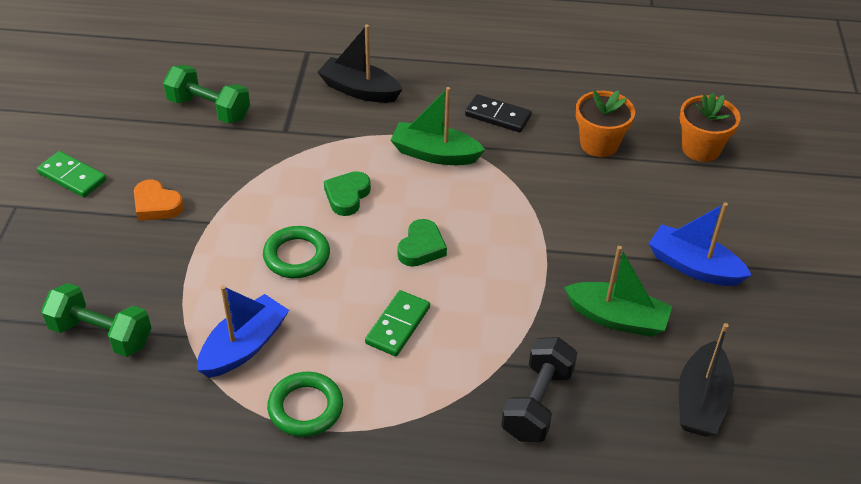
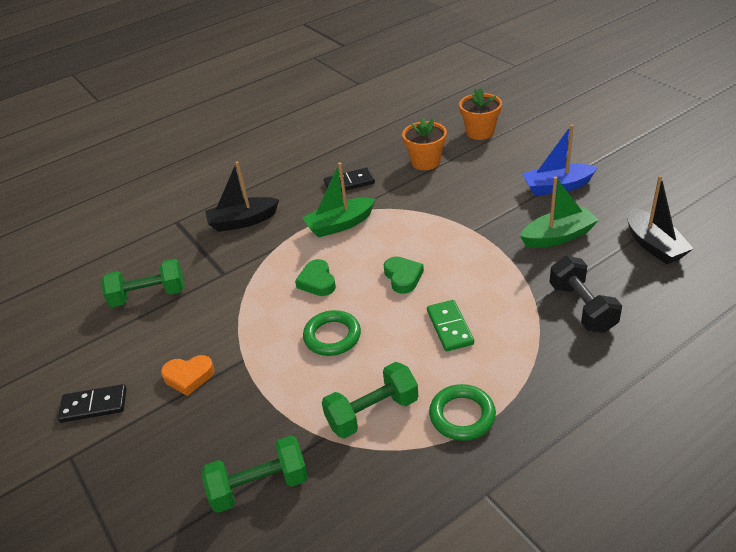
camera: 35 degrees left, 5 degrees down
(72, 177) = (94, 405): green domino -> black domino
(244, 346) = (372, 412): blue boat -> green dumbbell

